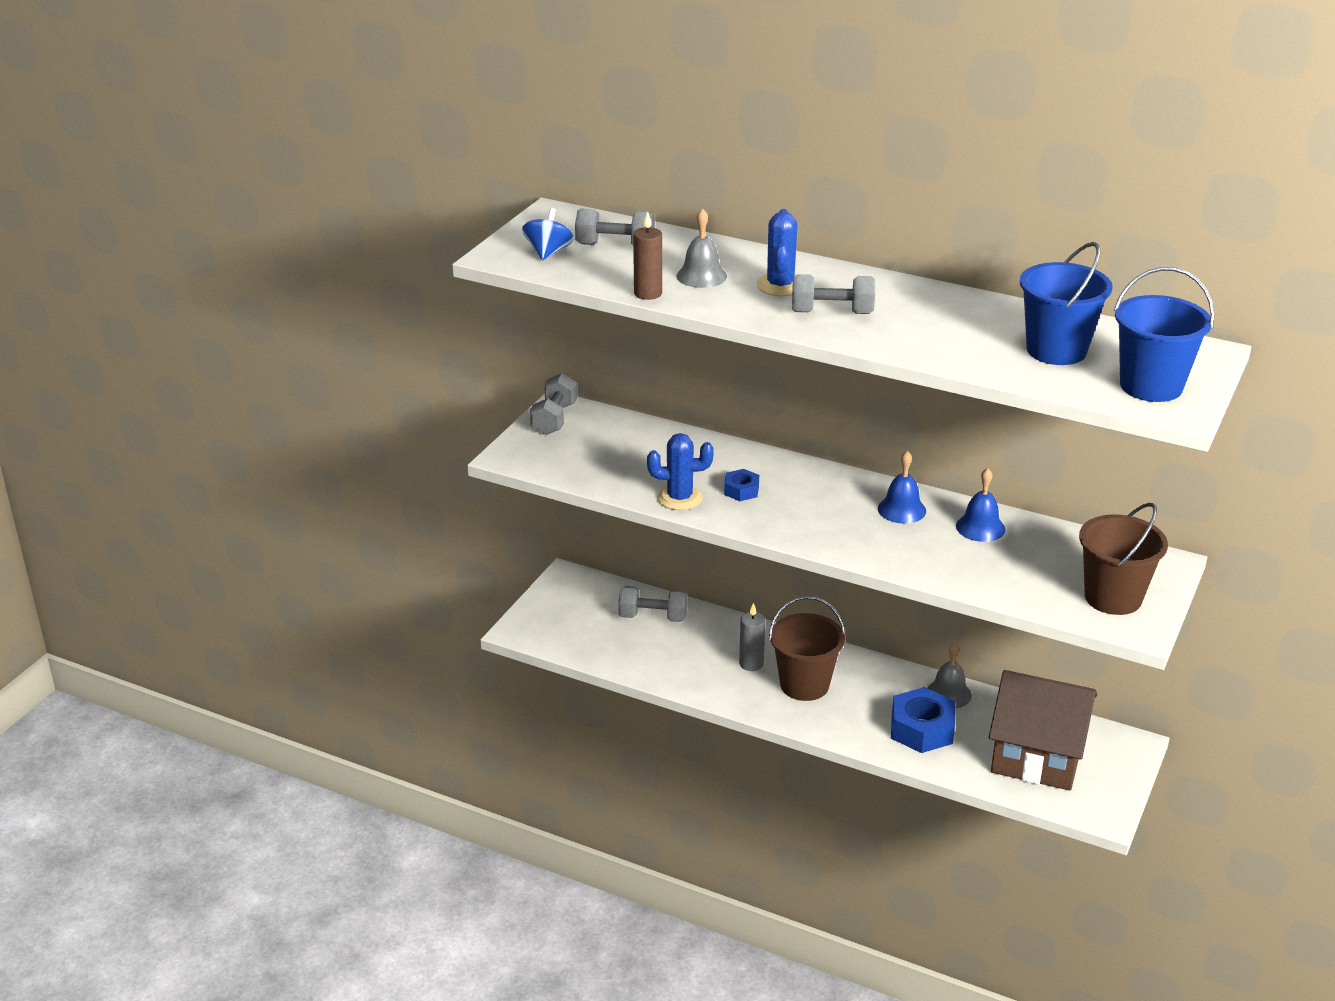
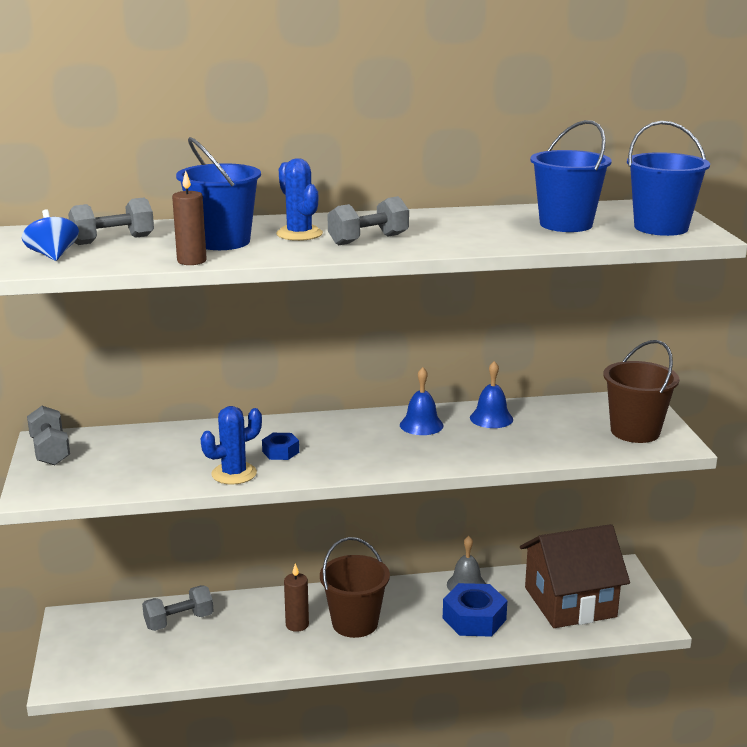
camera: 35 degrees left, 10 degrees down
(701, 276) = (222, 242): grey bell -> blue bucket
(751, 664) = (297, 625): grey candle -> brown candle

